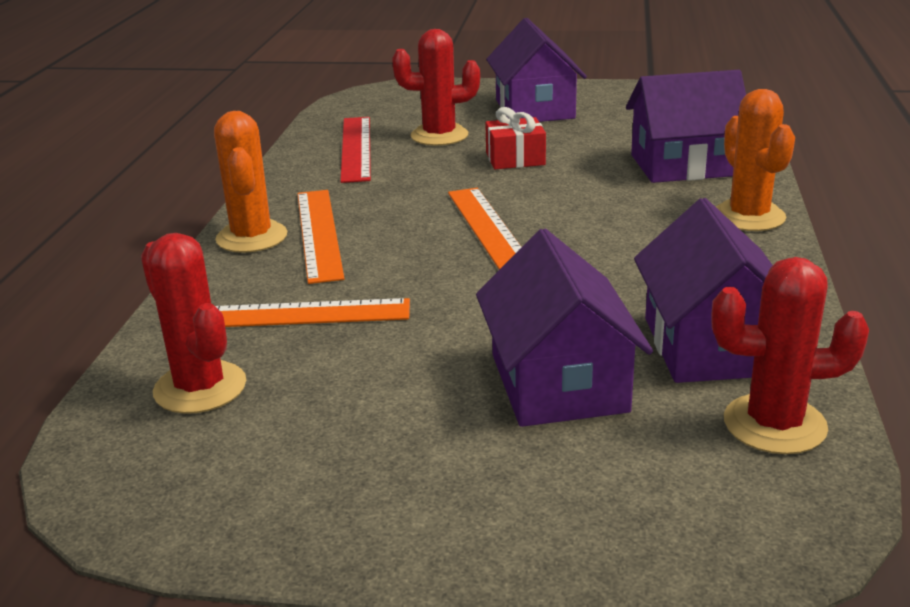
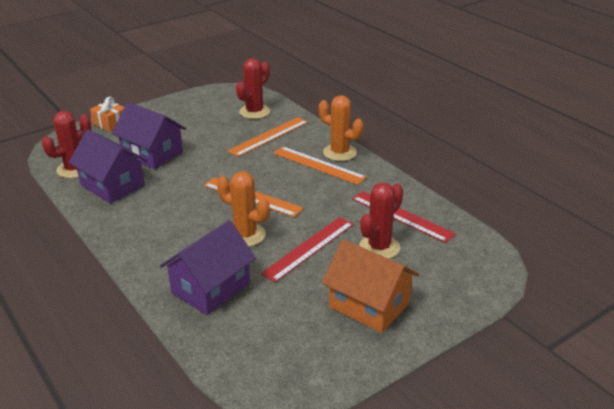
camera: 135 degrees right, 5 degrees up
(200, 388) = (254, 112): red cactus -> red cactus turned 60 degrees counterclockwise
(515, 159) = (309, 248): red gift -> red ruler
(534, 109) = (369, 305): purple house -> orange house
(568, 547) = (110, 123): none -> orange gift
(748, 216) = (142, 260): orange cactus -> orange cactus (245, 235)

